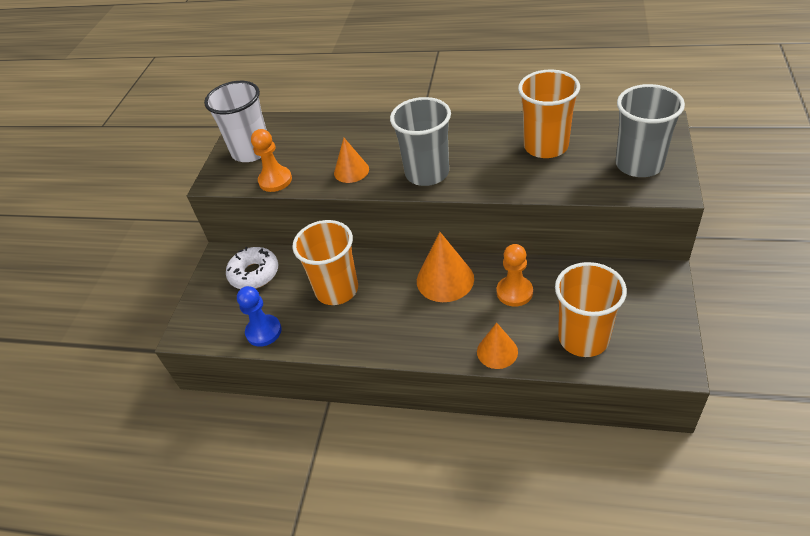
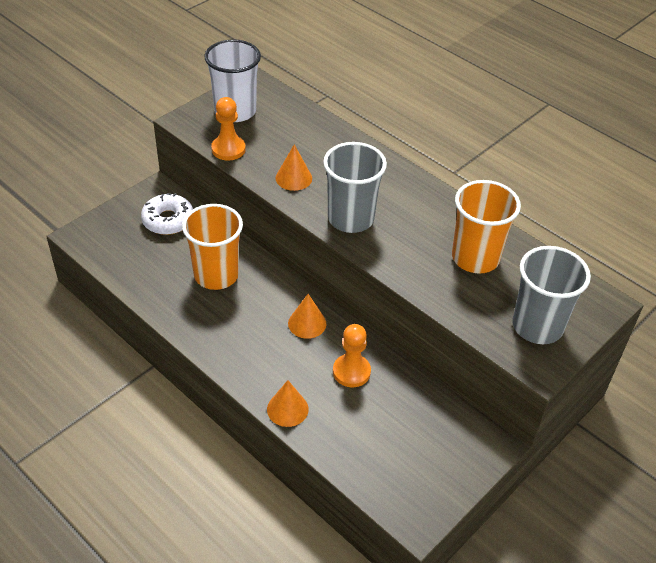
camera: 25 degrees right, 0 degrees up
(263, 331) = (132, 272): blue pawn -> none
(445, 279) = (307, 323): orange cone -> orange cone, size x0.64
(583, 338) = (366, 447): orange cup -> none

